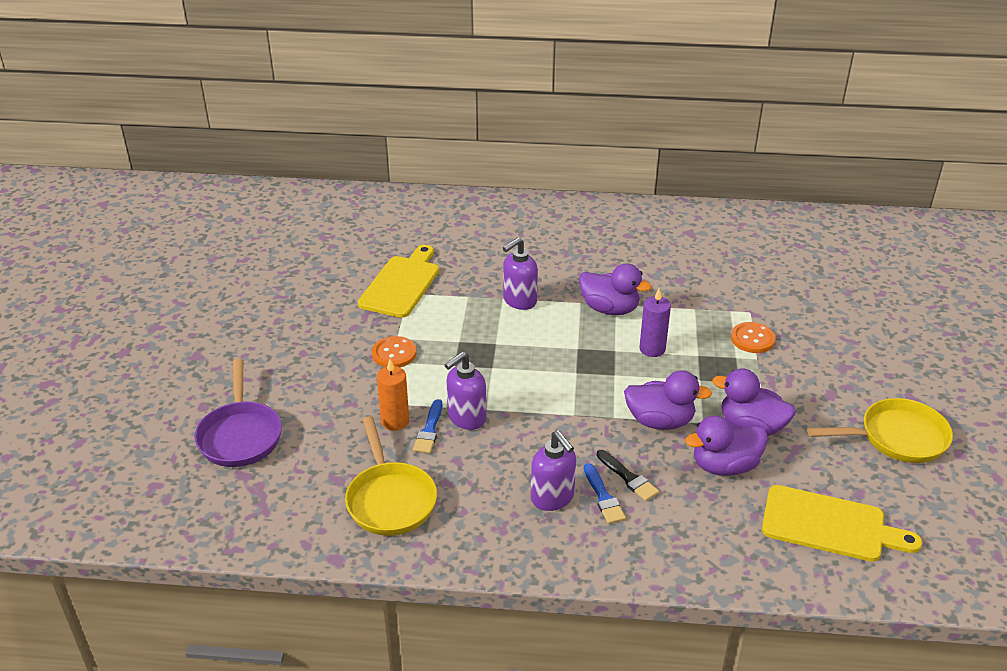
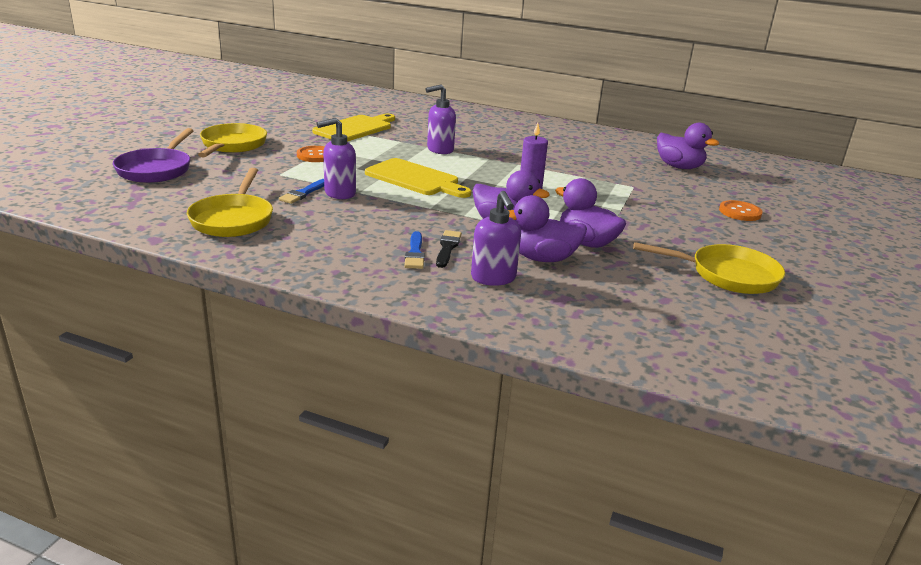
camera: 15 degrees right, 10 degrees down
(288, 362) = (232, 145): none -> yellow pan
(395, 421) = (281, 184): orange candle -> none
(553, 498) = (369, 245): purple soap dispenser -> purple soap dispenser (493, 278)
(609, 309) = (511, 165): purple duck -> purple duck (679, 167)
(628, 478) = (447, 247): black brush -> black brush turned 150 degrees counterclockwise
(752, 339) = (625, 199): orange button -> orange button (740, 212)
(830, 525) = (620, 312): yellow cutting board -> yellow cutting board (415, 179)

